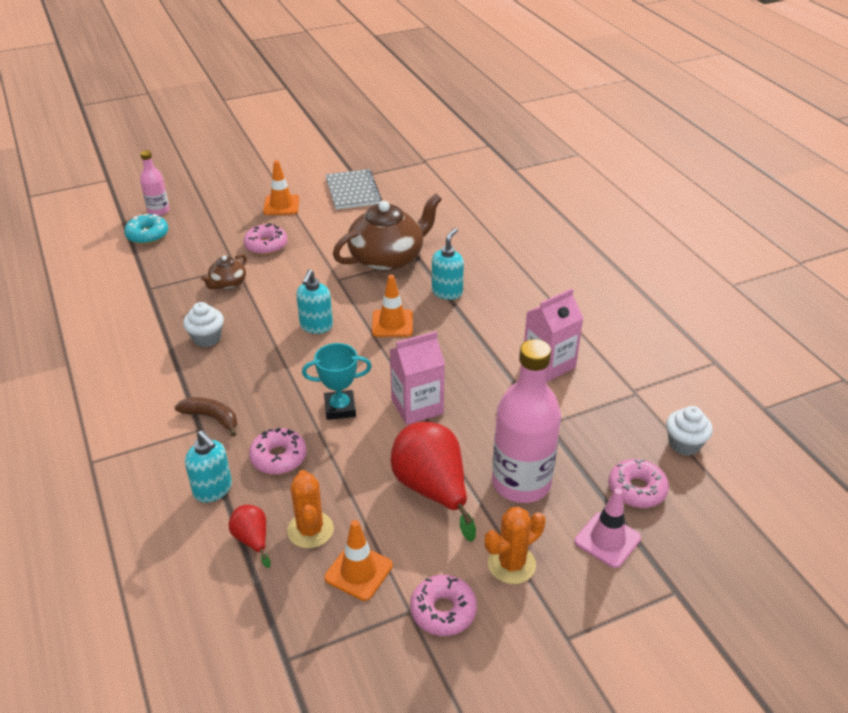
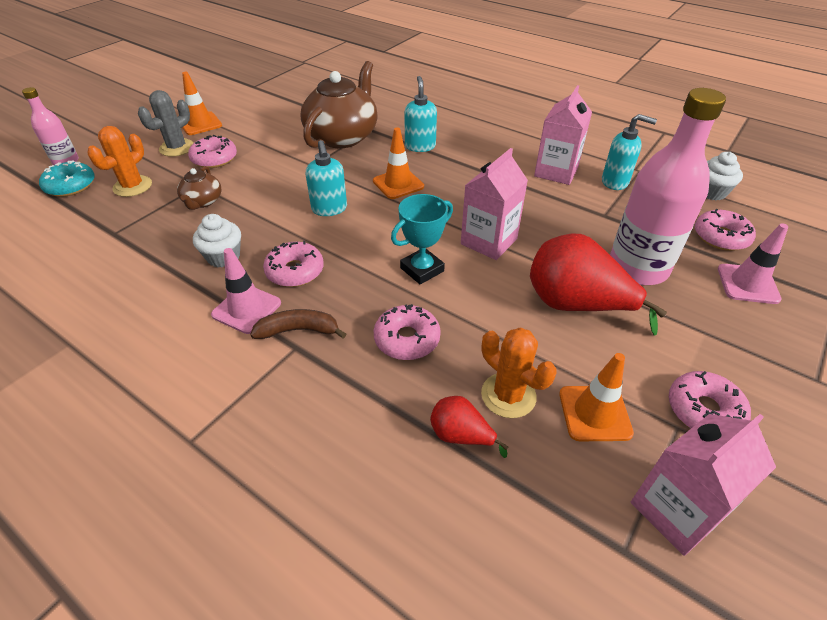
camera: 30 degrees left, 5 degrees up
(191, 386) = (246, 309): none -> pink traffic cone
(213, 490) = (368, 403): turquoise soap dispenser -> turquoise soap dispenser (615, 182)
(245, 224) = (177, 148): none -> grey cactus
(246, 370) = (295, 271): none -> pink donut
(345, 657) = (676, 510): none -> pink carton
(353, 191) = (260, 97): grey notebook -> none
(511, 564) = (707, 338): orange cactus -> orange cactus (132, 186)

